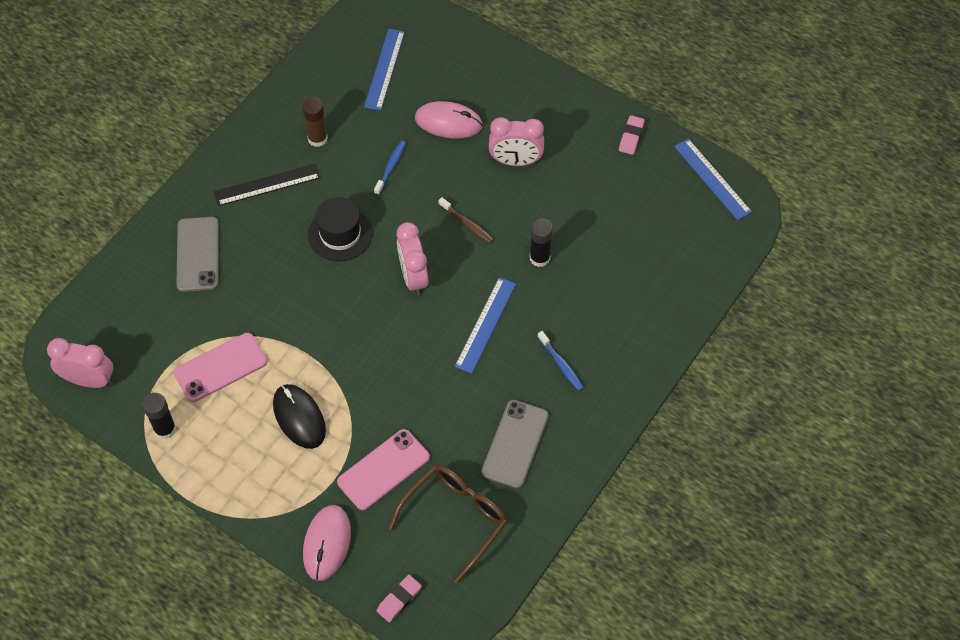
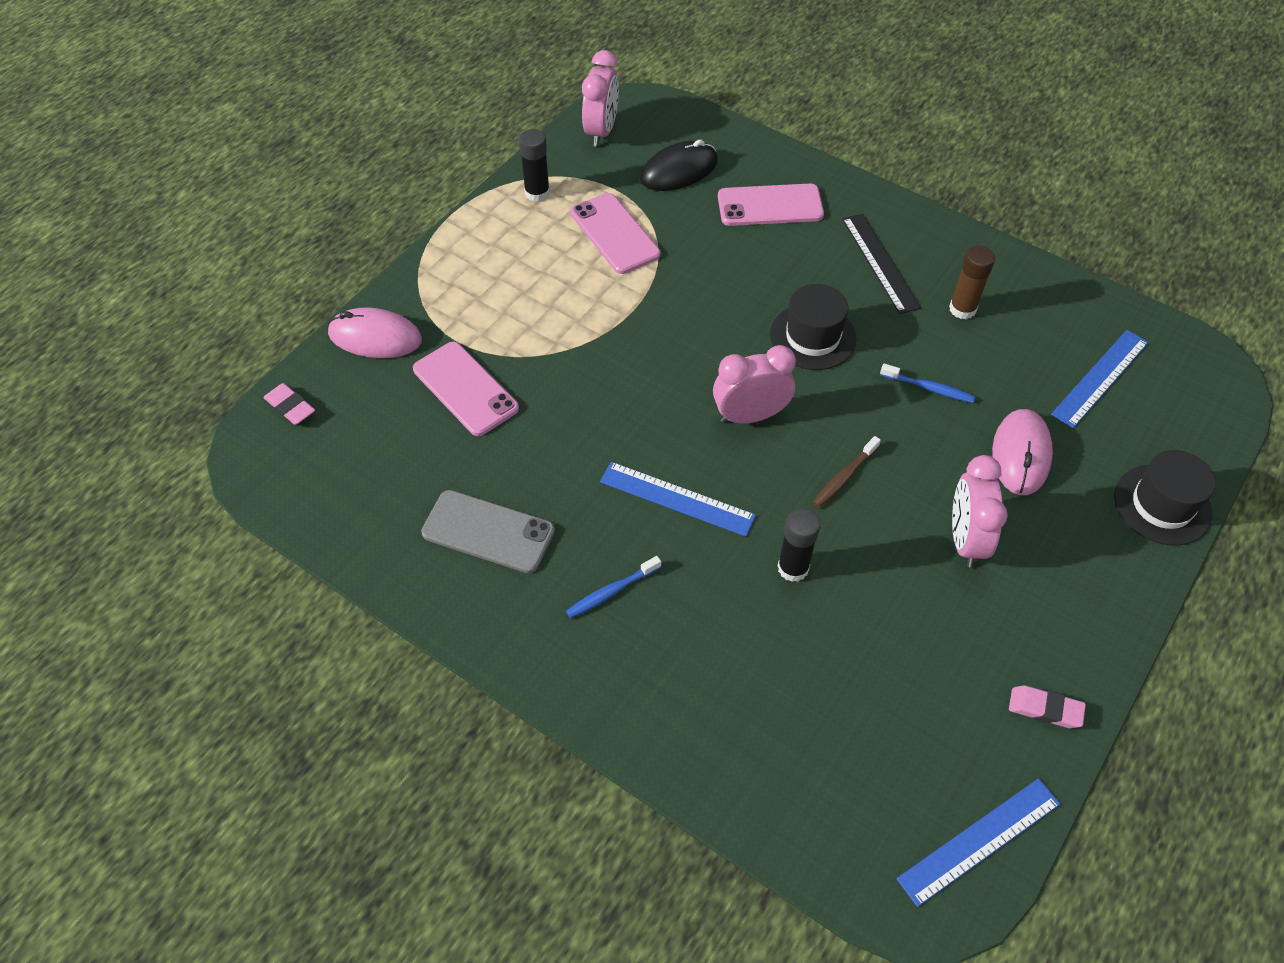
camera: 90 degrees right, 5 degrees down
(198, 254) = (770, 206): grey phone -> pink phone
(299, 417) = (544, 306): black mouse -> black mouse (679, 170)
(384, 69) = (1100, 378): blue ruler -> blue ruler turned 60 degrees counterclockwise
(455, 519) = (387, 464): brown glasses -> none
(488, 55) = (1162, 505): none -> black hat

